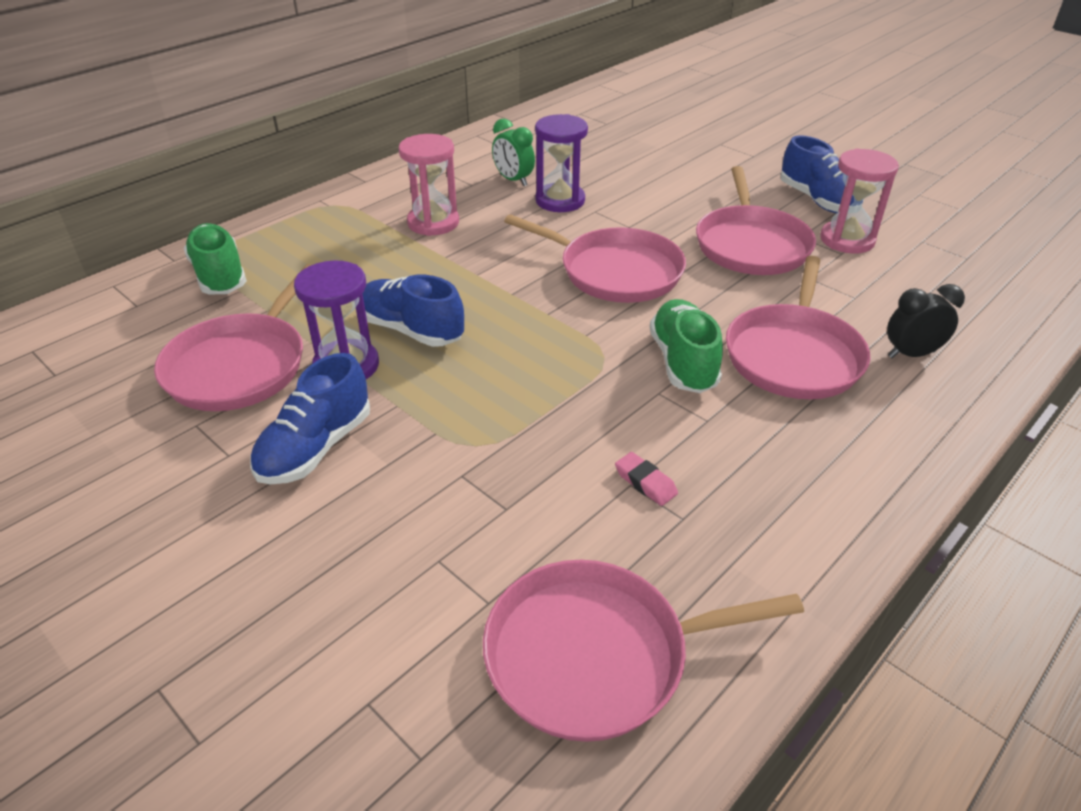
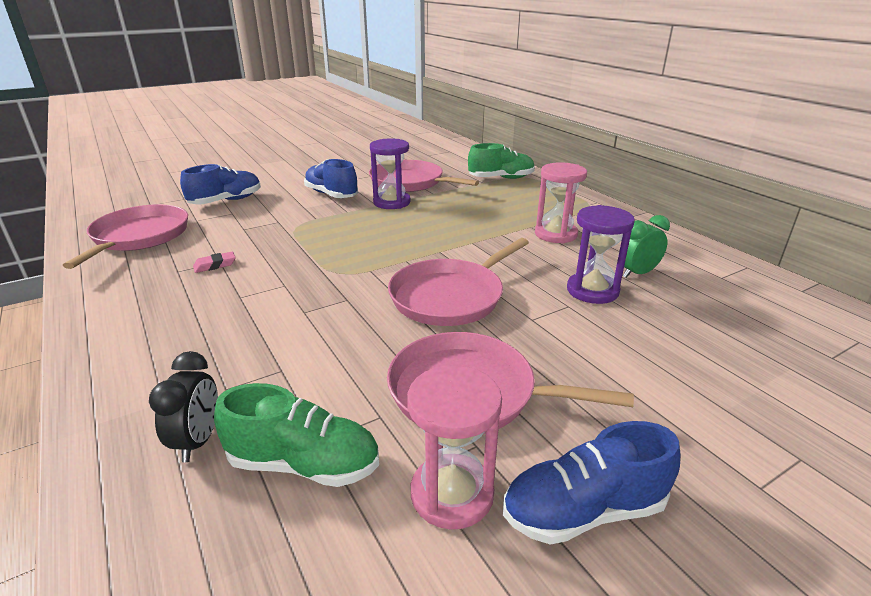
camera: 105 degrees right, 10 degrees down
(411, 330) = (415, 219): blue shoe -> blue shoe (226, 201)
(683, 362) = (307, 301): green shoe -> green shoe (304, 464)
(794, 355) = (268, 358): pink pan -> none

